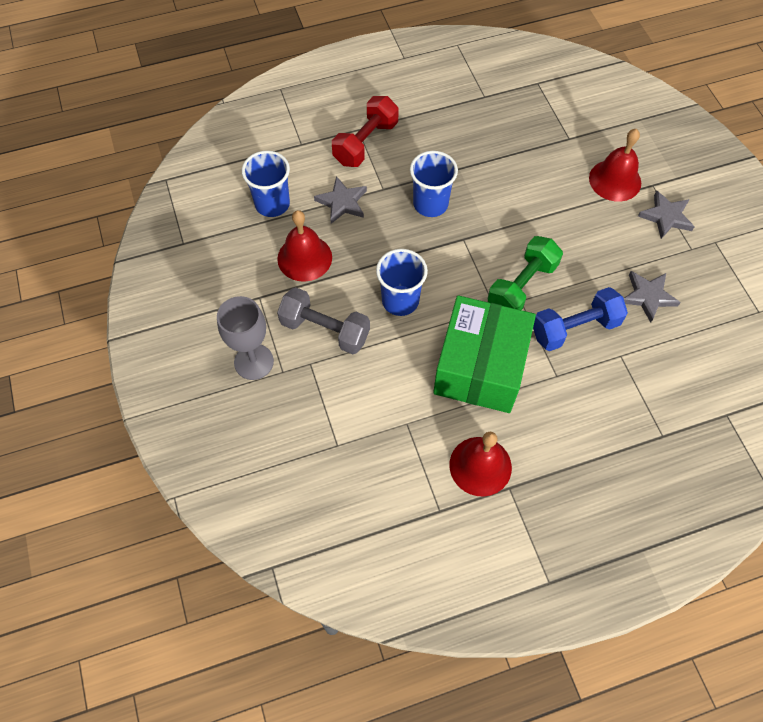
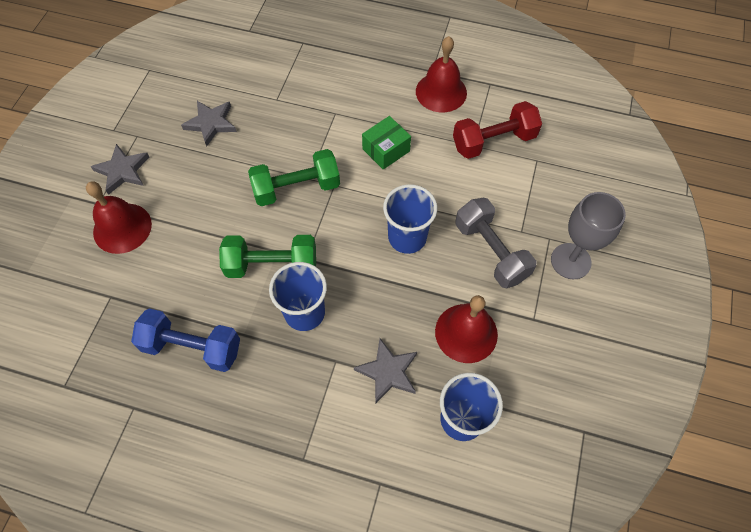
camera: 145 degrees left, 0 degrees up
(365, 143) = (309, 433): red dumbbell -> red dumbbell (493, 141)
(480, 367) = (386, 150): green box -> green box, size x0.46
(483, 219) = (272, 265): none -> green dumbbell
(575, 328) = (289, 134): blue dumbbell -> blue dumbbell (192, 347)

